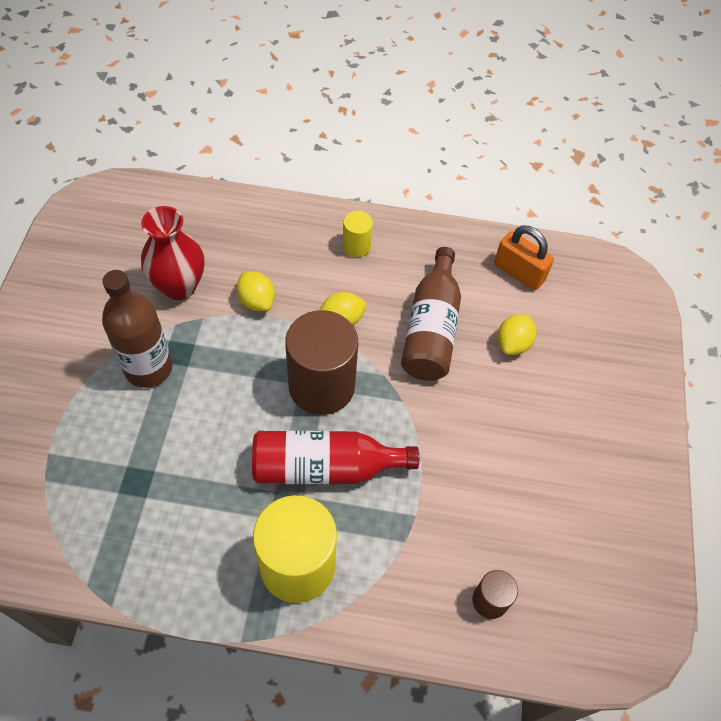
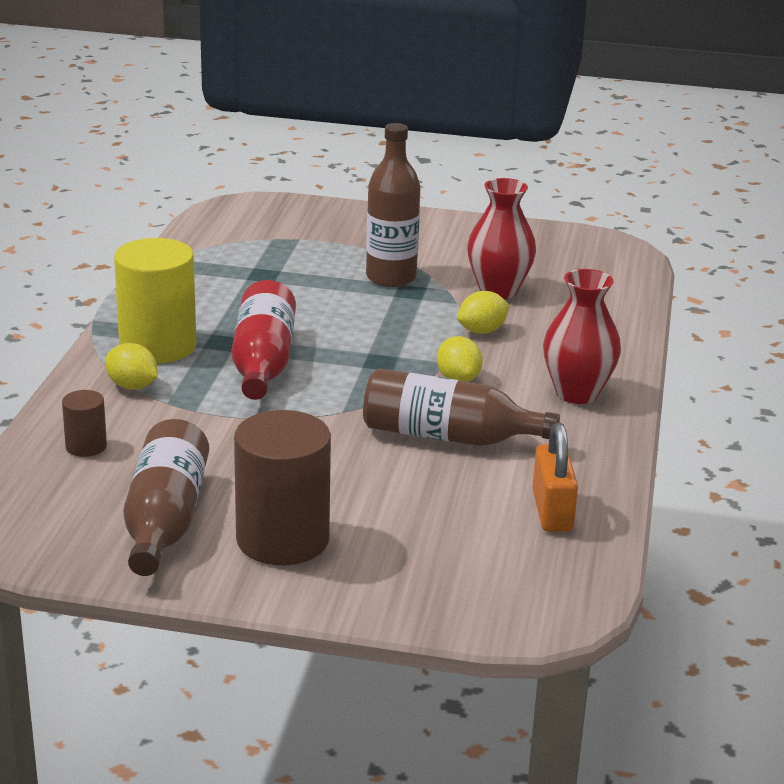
camera: 95 degrees right, 30 degrees down
(321, 386) = (365, 364): brown cylinder -> brown cylinder (282, 539)
(356, 246) = (577, 393): yellow cylinder -> red vase
(513, 344) = (426, 494): yellow lemon -> yellow lemon (132, 386)
(519, 272) = (552, 512): orange padlock -> orange padlock turned 45 degrees counterclockwise
(585, 518) = (165, 520): none -> brown bottle

